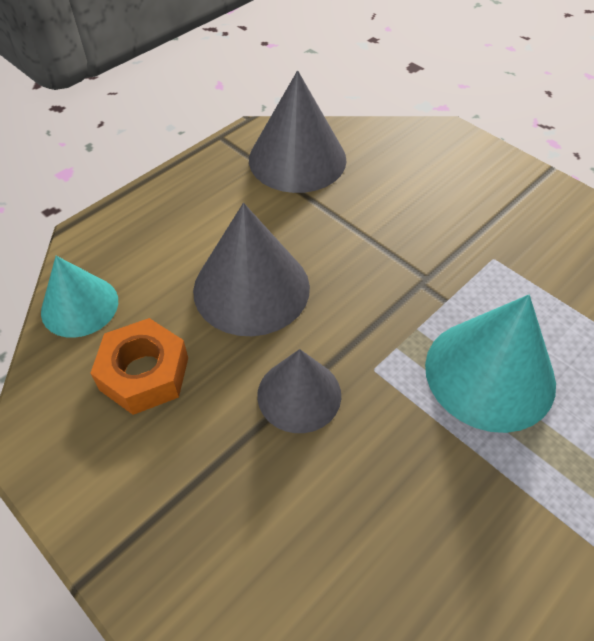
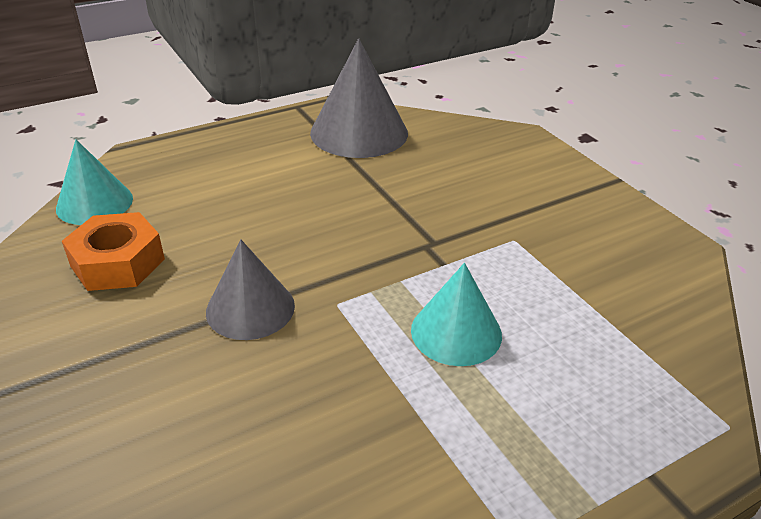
camera: 15 degrees right, 15 degrees down
(251, 288) = (256, 219): grey cone -> none
(489, 373) = (456, 332): turquoise cone -> turquoise cone, size x0.64

